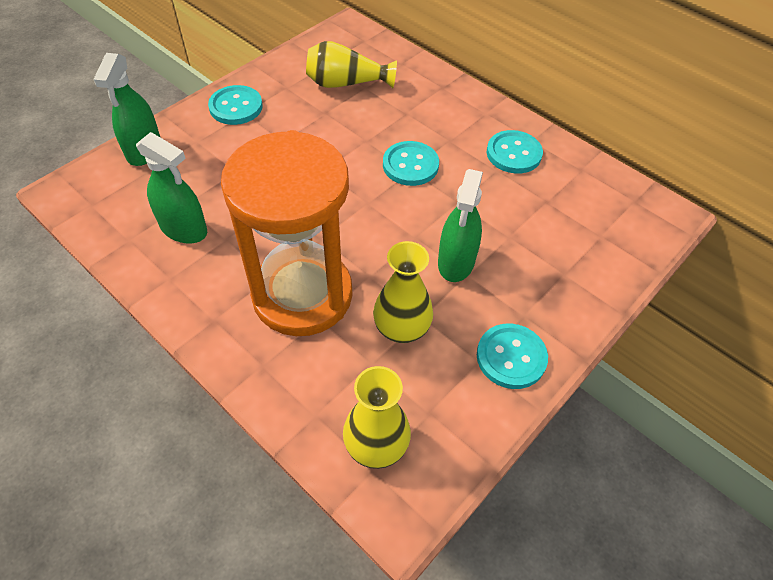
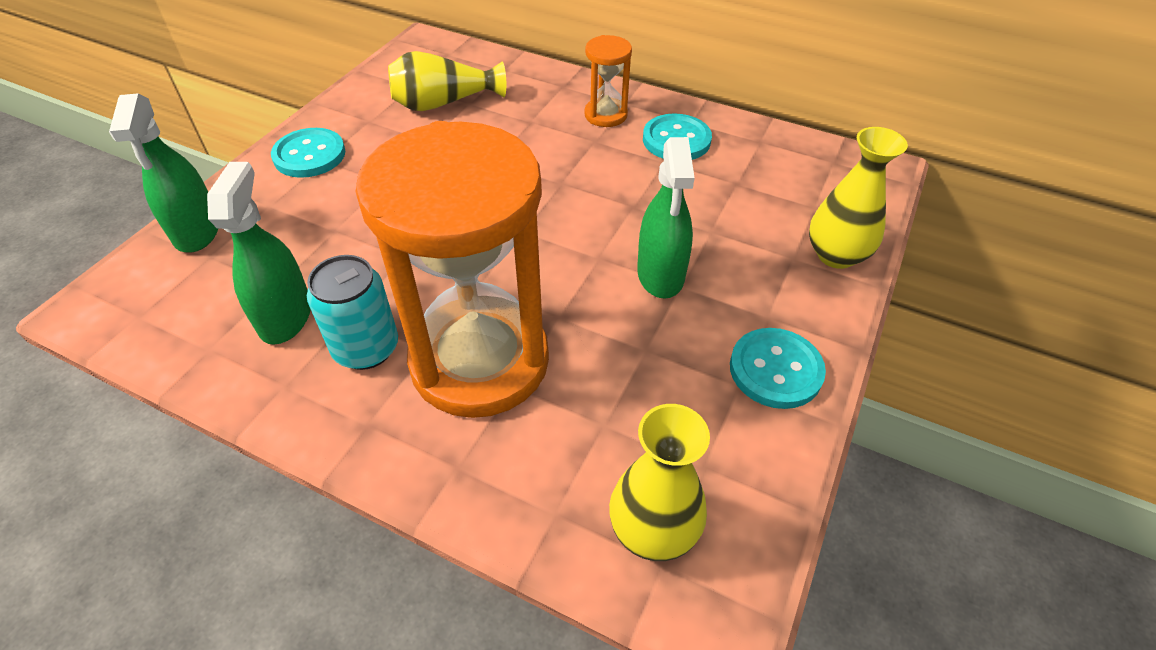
camera: 15 degrees left, 5 degrees down
(184, 229) = (285, 317): green spray bottle -> green spray bottle turned 105 degrees counterclockwise
(229, 265) = (366, 348): none -> turquoise can
(401, 328) = (626, 370): yellow vase -> yellow vase (836, 255)
(410, 165) = (559, 177): turquoise button -> none
(466, 120) = (605, 115): none -> orange hourglass

